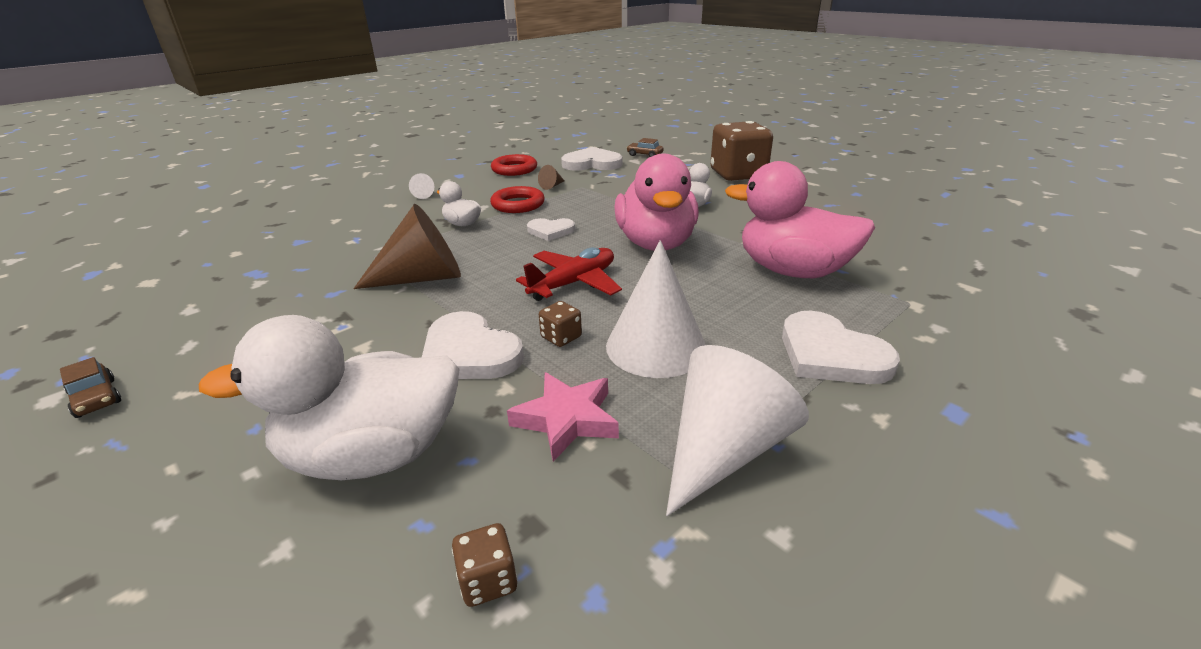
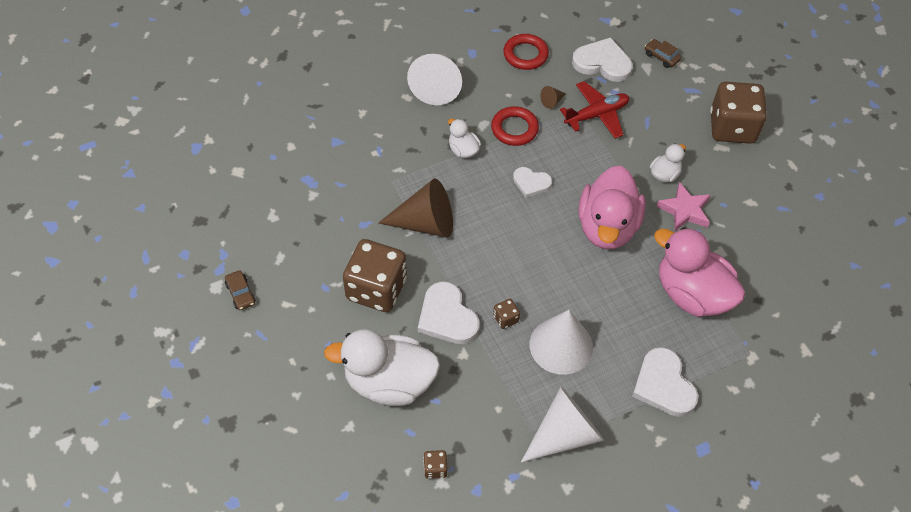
camera: 15 degrees right, 25 degrees up
(350, 347) = (376, 289): none -> brown dice
(424, 195) = (437, 86): white cone -> white cone, size x2.44
(567, 419) = (491, 388): pink star -> pink star (684, 210)
(574, 283) = (529, 262): red plane -> red plane (596, 115)

